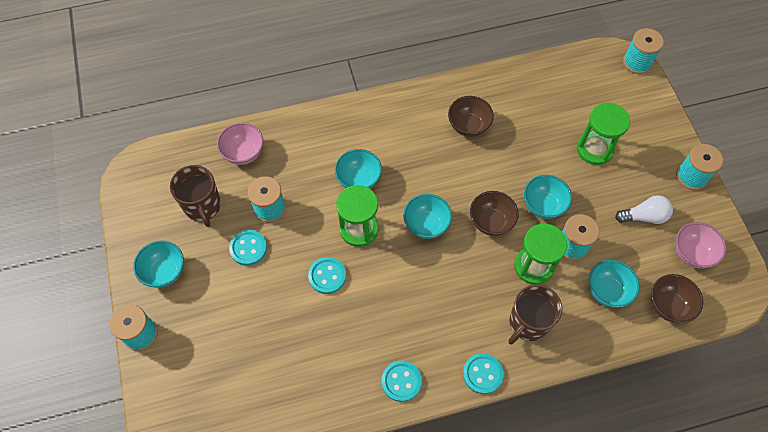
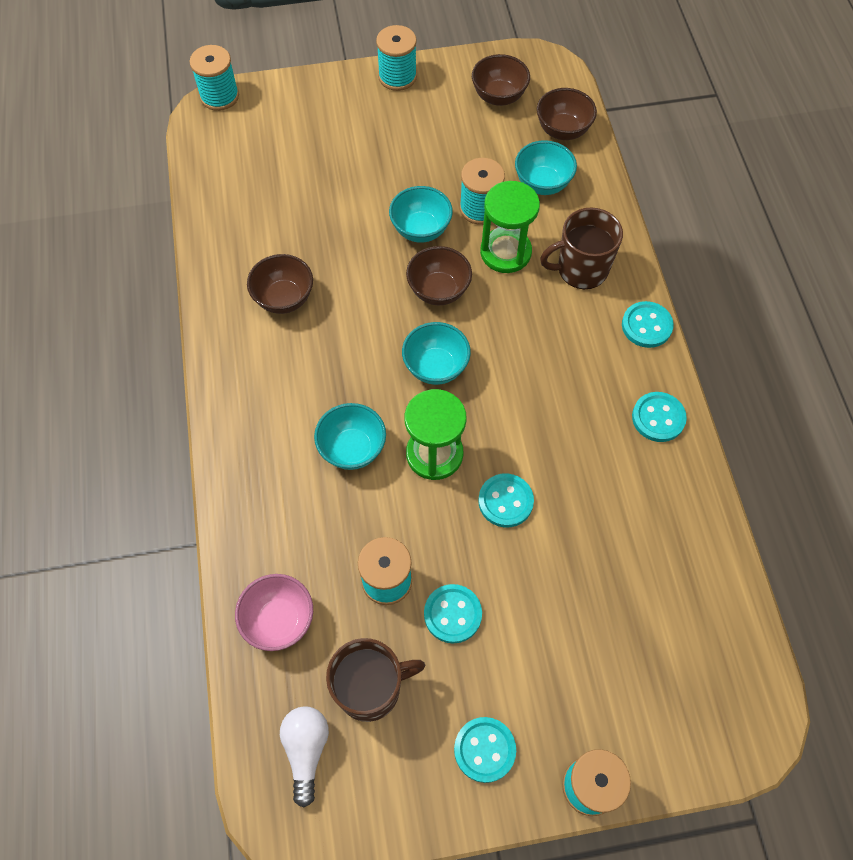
camera: 85 degrees left, 0 degrees up
(165, 272) = (484, 750): turquoise bowl -> turquoise button
(528, 323) = (581, 269): brown mug -> brown mug turned 120 degrees clockwise
(594, 149) = (345, 163): green hourglass -> none
(644, 216) = (446, 131): white light bulb -> white light bulb (306, 750)
(692, 253) = (498, 96): pink bowl -> brown bowl

